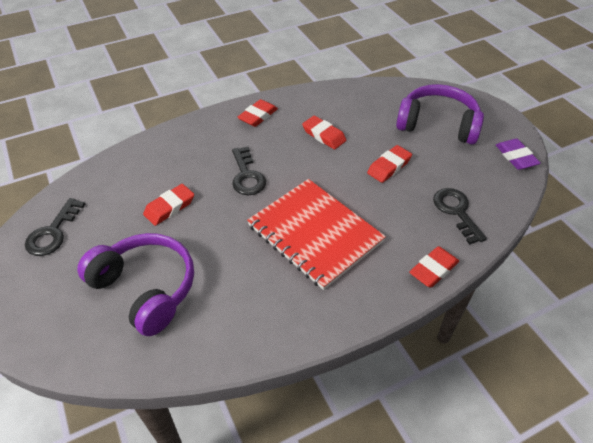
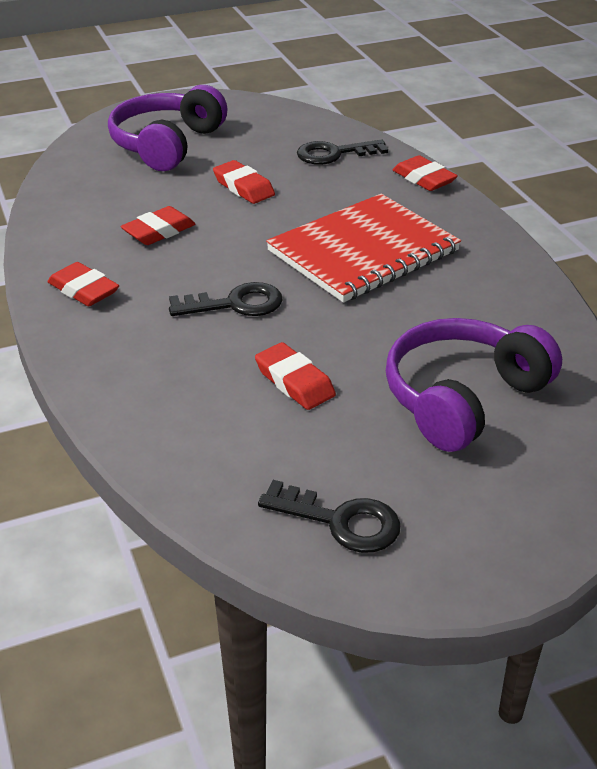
camera: 85 degrees left, 10 degrees down
(515, 157) = (247, 107): purple eraser -> none

